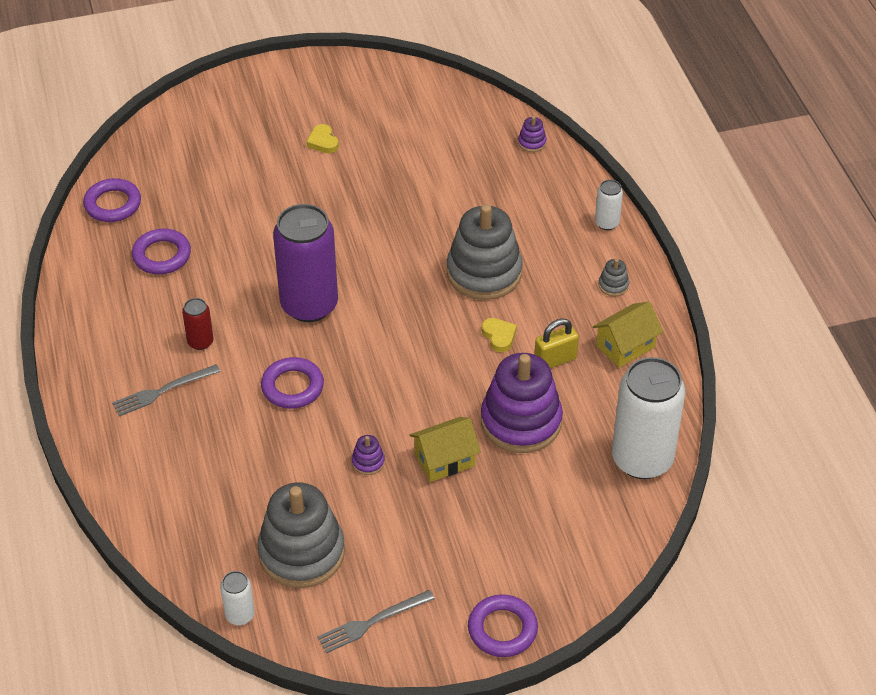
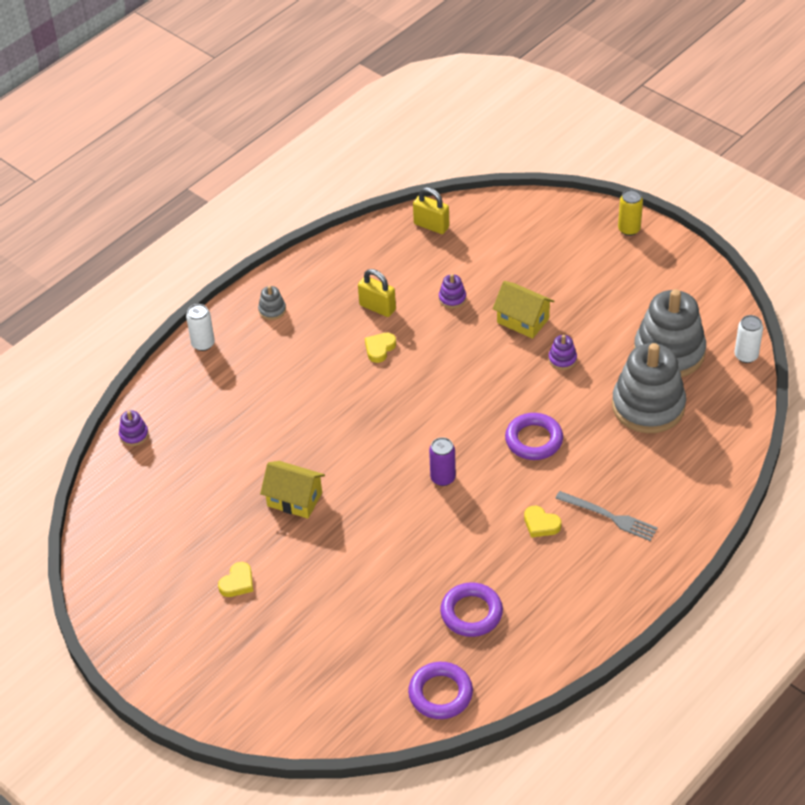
camera: 120 degrees left, 0 degrees up
(200, 342) = (541, 524): red can -> yellow heart
(309, 305) = (443, 478): purple can -> purple can, size x0.45
(372, 622) = (685, 289): grey fork -> none
(484, 272) = (318, 389): grey stacking toy -> grey stacking toy (648, 406)
(502, 629) = (629, 229): purple ring -> yellow can
(521, 421) = (452, 298): purple stacking toy -> purple stacking toy, size x0.40
(625, 346) = (331, 277): yellow house -> yellow house (294, 499)
(642, 459) = (431, 225): white can -> yellow padlock

